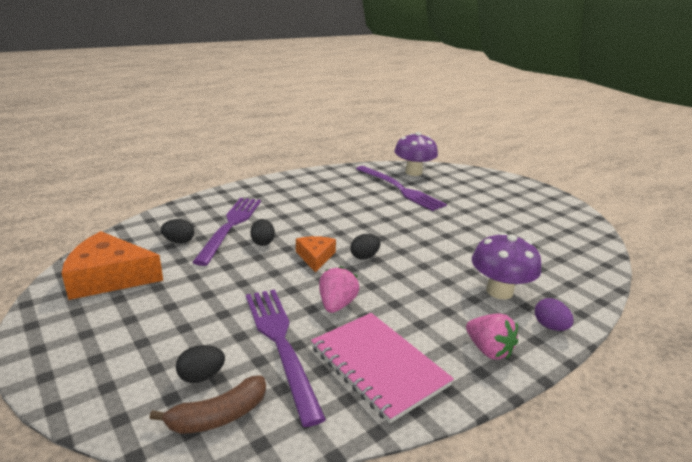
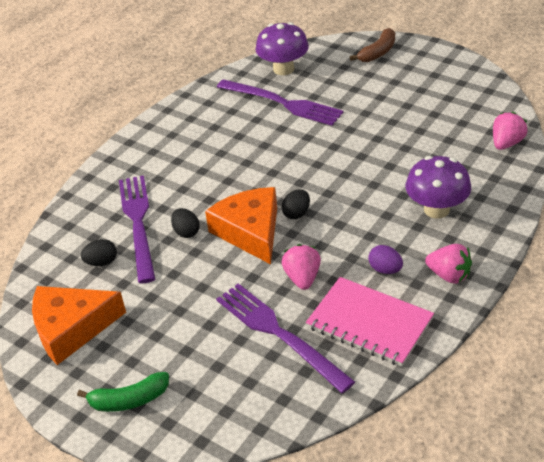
camera: 15 degrees left, 15 degrees up
(94, 351) = (129, 400): none -> green banana
(201, 376) = (236, 386): black egg -> none
(218, 416) = (273, 410): brown banana -> brown banana (378, 52)
(315, 257) = (250, 231): orange cheese -> orange cheese, size x1.78
(550, 326) = (490, 233): purple egg -> purple egg (385, 269)
(590, 262) = (506, 143): none -> pink strawberry

